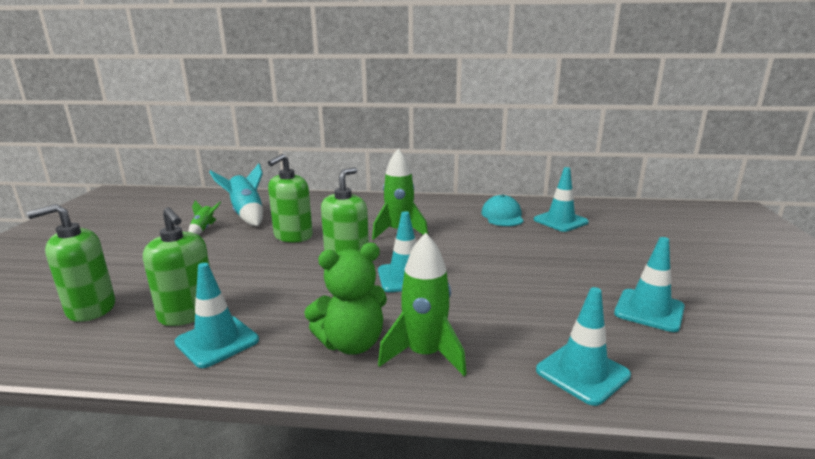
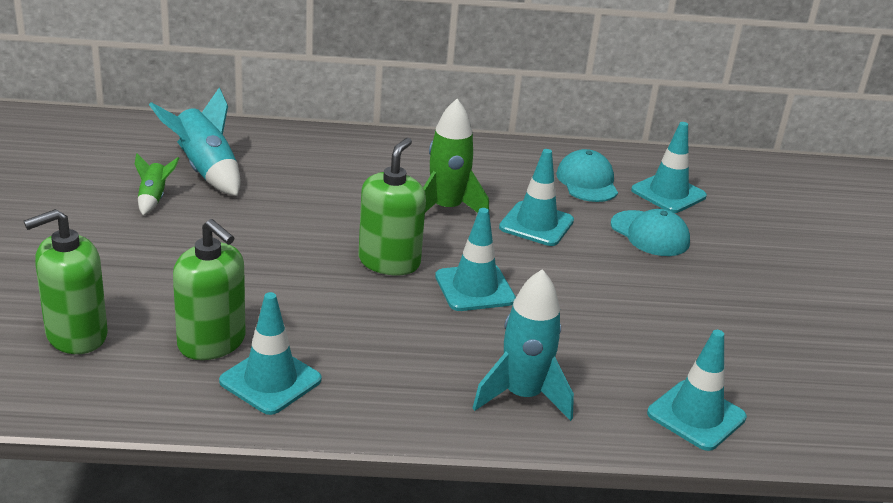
camera: 10 degrees left, 10 degrees up
(293, 236) = (295, 215): green soap dispenser -> none
(351, 343) = (434, 383): green teddy bear -> none
(425, 354) = (522, 396): green rocket -> turquoise rocket
(546, 243) = (650, 234): none -> turquoise cap
(649, 310) = (773, 338): turquoise traffic cone -> turquoise traffic cone (536, 224)

